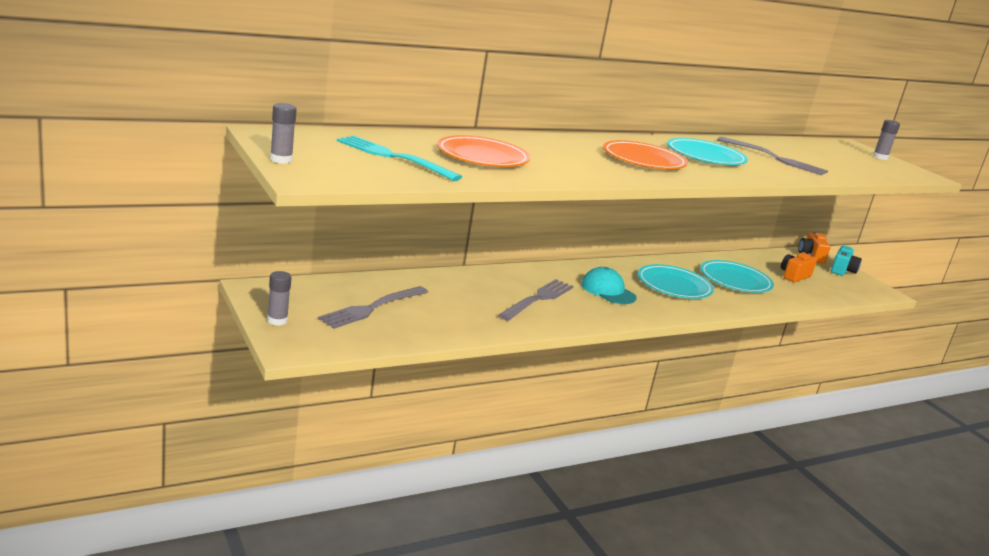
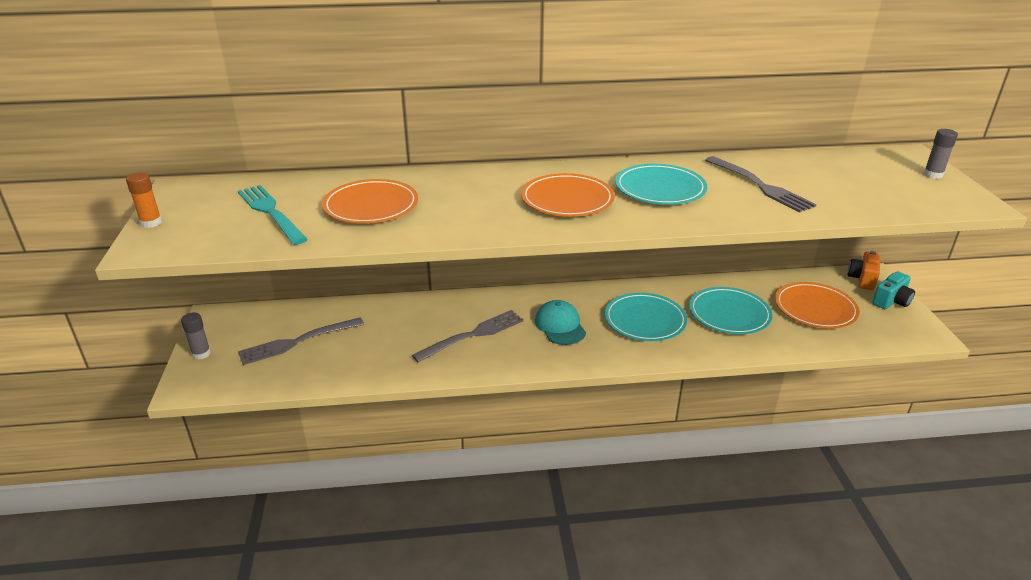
camera: 25 degrees right, 10 degrees up
(281, 160) = (151, 223): grey glue stick -> orange glue stick
(794, 276) = (815, 309): orange camera -> orange plate

